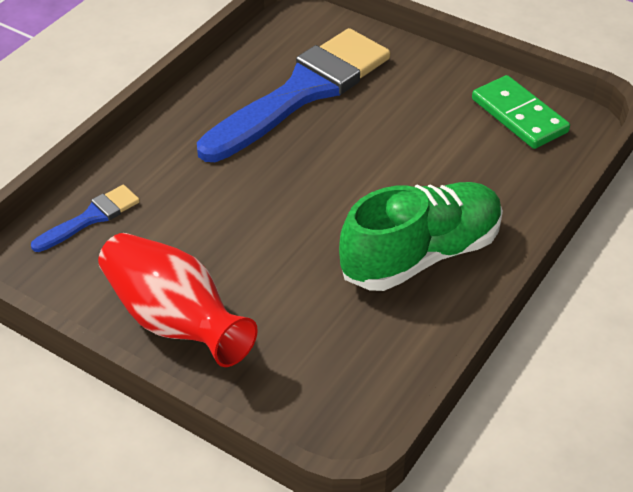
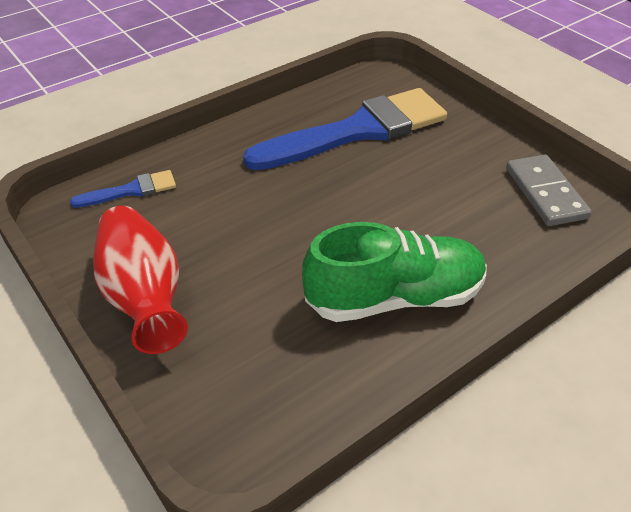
camera: 20 degrees right, 0 degrees up
(519, 116) = (545, 193): green domino -> grey domino

